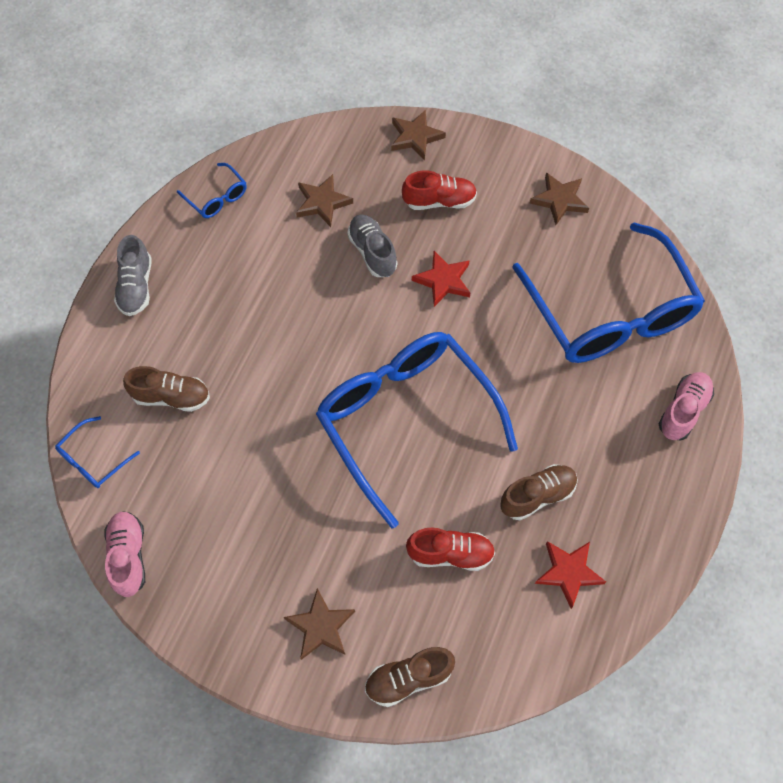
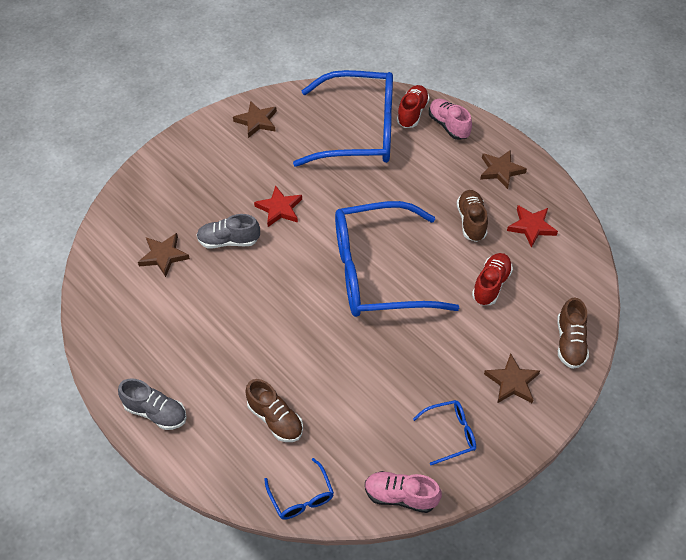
camera: 65 degrees left, 10 degrees down
(171, 397) = (275, 419): brown shoe -> brown shoe turned 105 degrees clockwise
(217, 198) = (109, 324): blue glasses -> blue glasses (450, 433)
(415, 137) = (146, 178): brown star -> brown star (500, 170)
(439, 201) = (212, 185): red shoe -> red shoe (412, 113)

